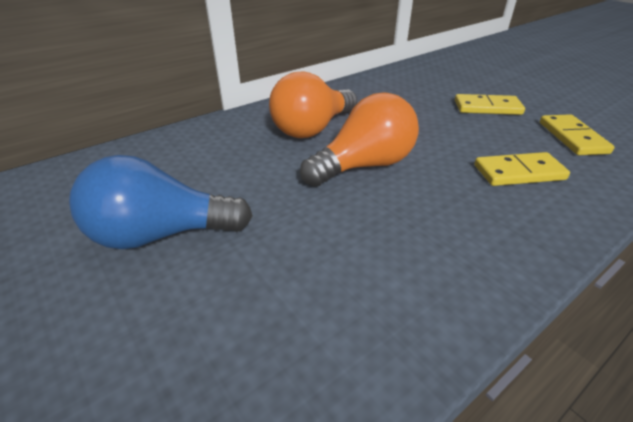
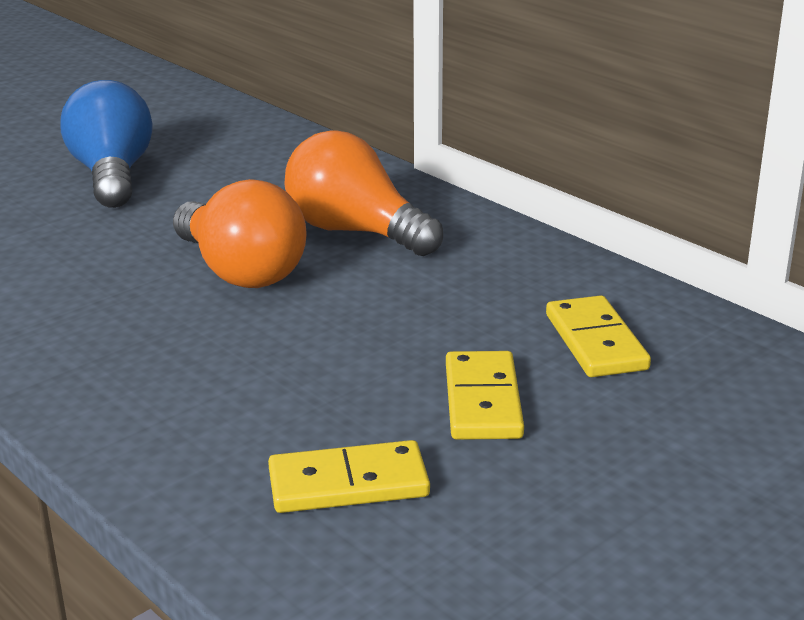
camera: 85 degrees right, 10 degrees down
(519, 172) = (213, 396): yellow domino -> yellow domino (595, 342)

